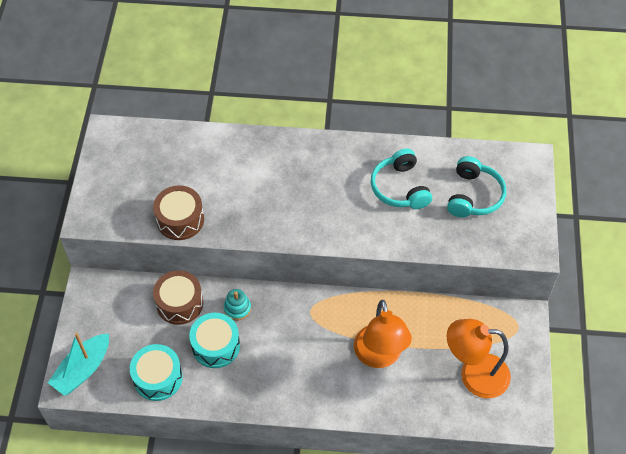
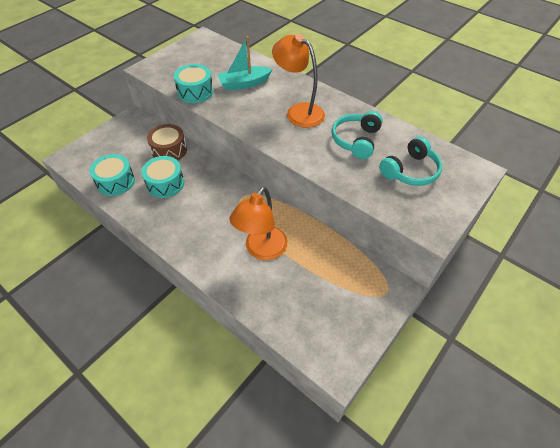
camera: 35 degrees right, 5 degrees down
(83, 370) = (83, 155): turquoise boat -> turquoise boat (244, 84)
(180, 220) = (195, 92): brown drum -> turquoise drum
(237, 308) = (199, 171): turquoise stacking toy -> none
(474, 375) = (321, 305): orange lamp -> orange lamp (298, 112)

